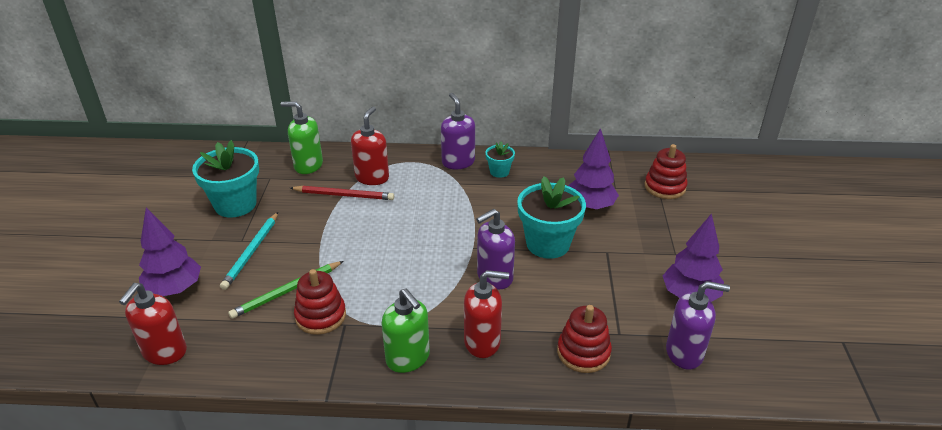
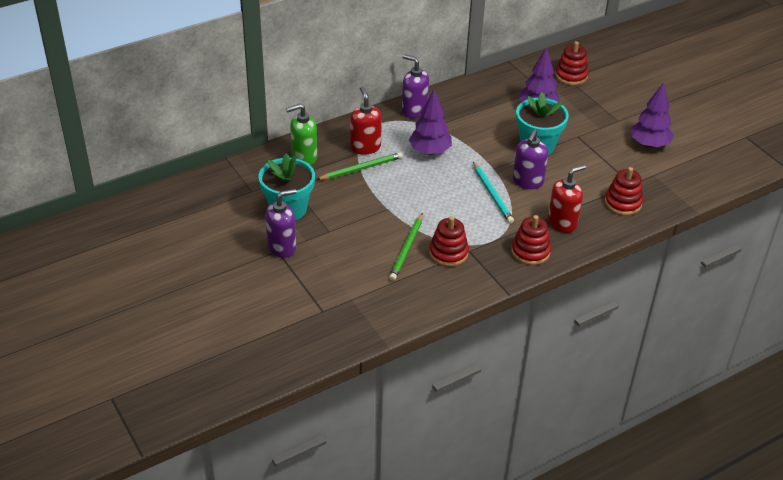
camera: 35 degrees left, 5 degrees up
(164, 352) = (376, 319): red soap dispenser -> none
(174, 289) = (327, 282): purple tree -> purple tree (430, 151)
(251, 252) = (348, 235): turquoise pencil -> turquoise pencil (492, 194)
(344, 195) = (361, 168): red pencil -> green pencil
(408, 358) = (530, 251): green soap dispenser -> red stacking toy
(499, 172) = (451, 106): turquoise flower pot -> none
(684, 353) = (675, 179): purple soap dispenser -> purple soap dispenser (282, 247)

